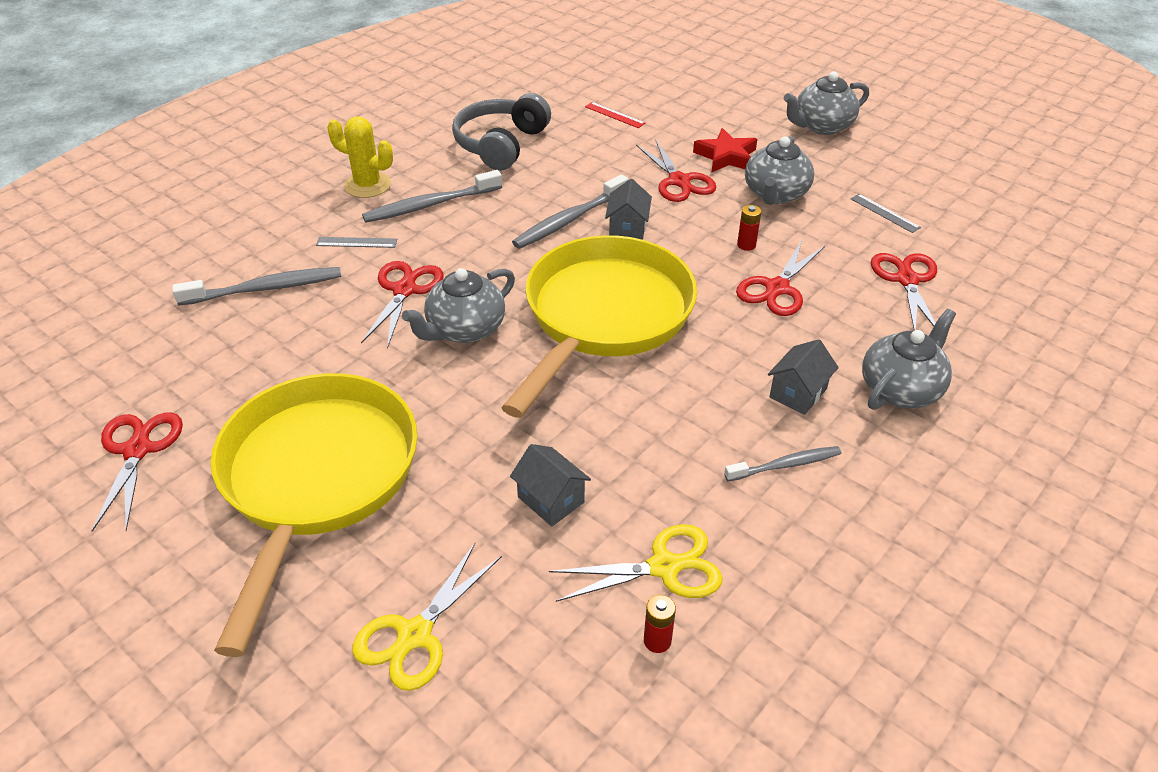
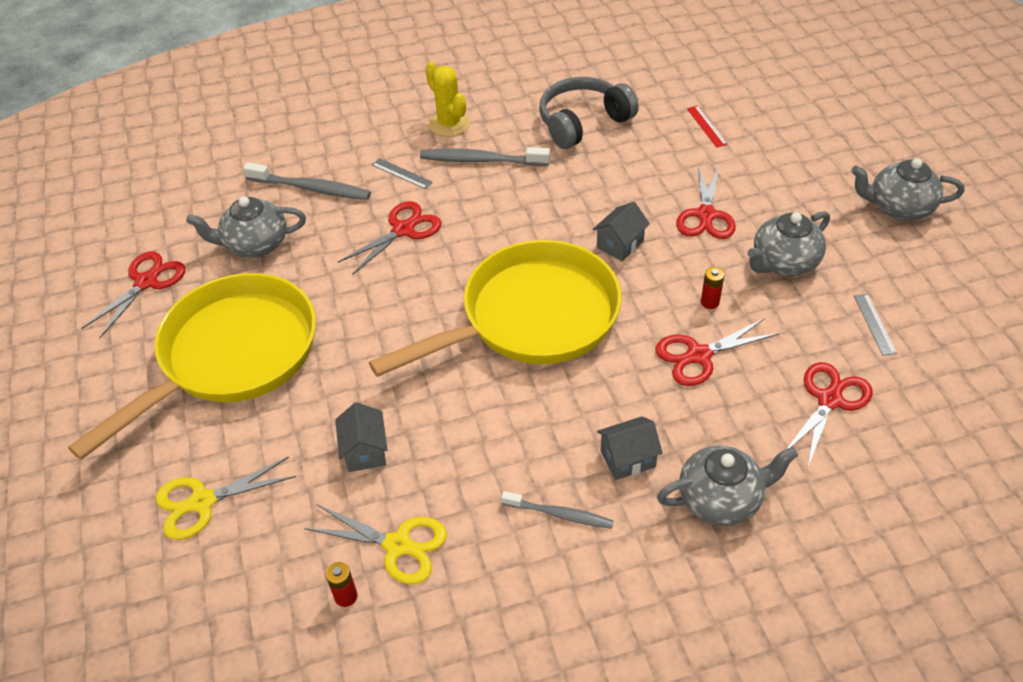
camera: 35 degrees right, 5 degrees up
(464, 329) = (418, 283): grey teapot -> grey teapot (255, 245)
(569, 220) = (578, 217): grey toothbrush -> none
(726, 156) = (772, 206): red star -> none

